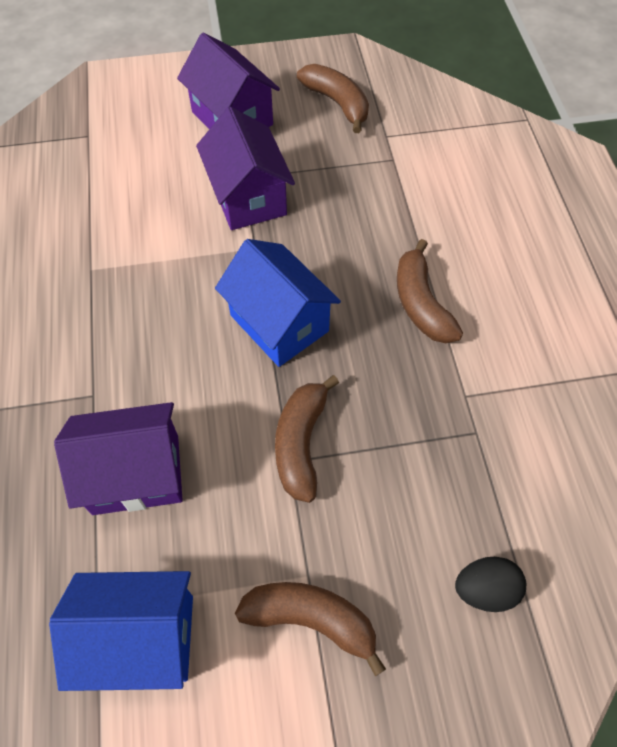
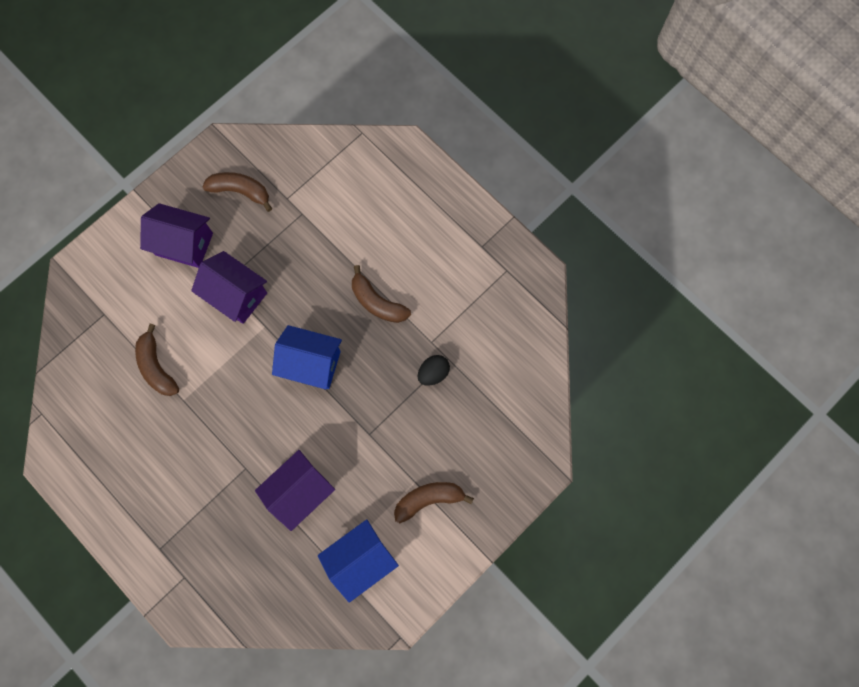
camera: 35 degrees left, 15 degrees up
(301, 443) = (368, 421): brown banana -> brown banana (157, 367)
(485, 589) = (495, 433): black egg -> black egg (433, 373)

